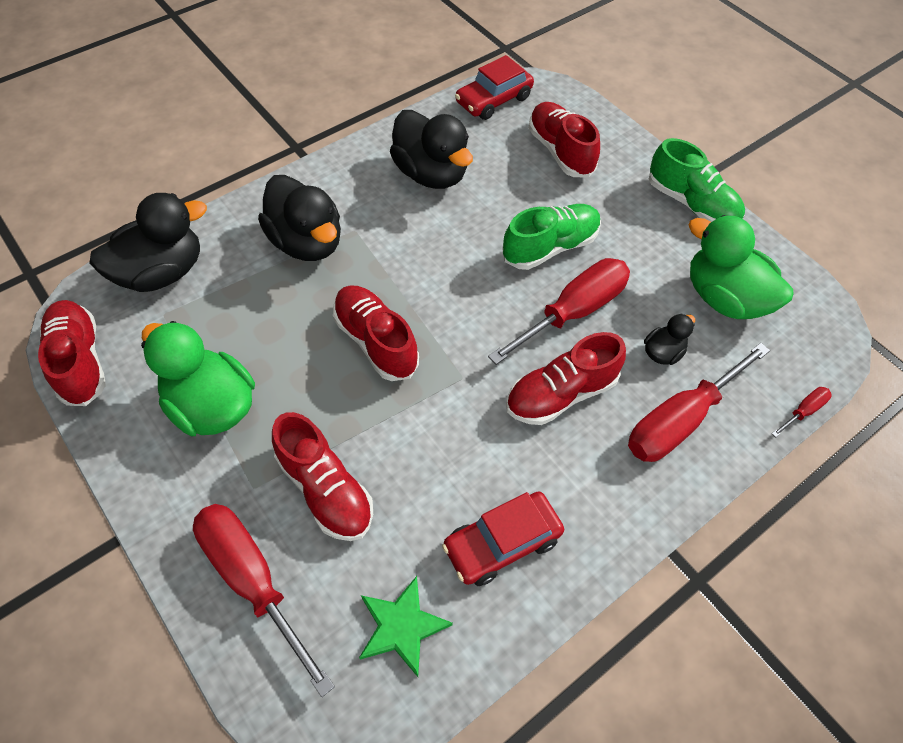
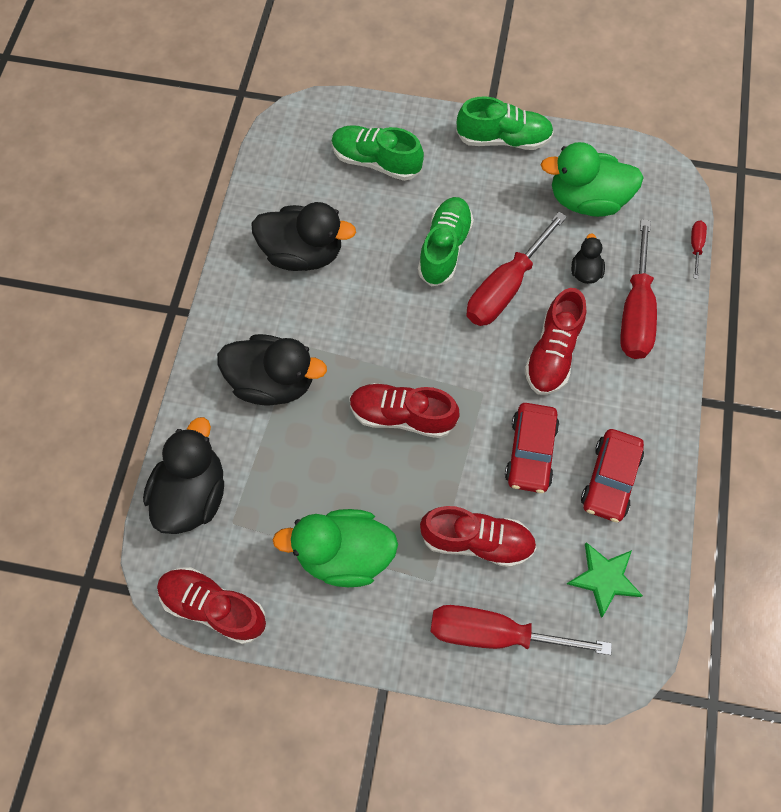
camera: 40 degrees left, 10 degrees up
(493, 100) = (283, 151): red car -> red car (530, 452)
(560, 151) = (376, 161): red shoe -> green shoe
(573, 312) = (505, 287): red screwdriver -> red screwdriver turned 150 degrees counterclockwise

